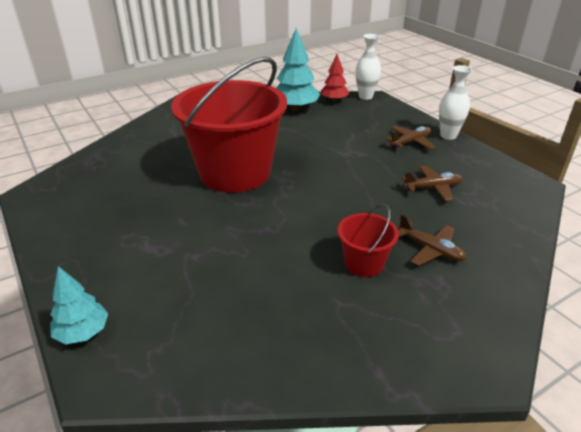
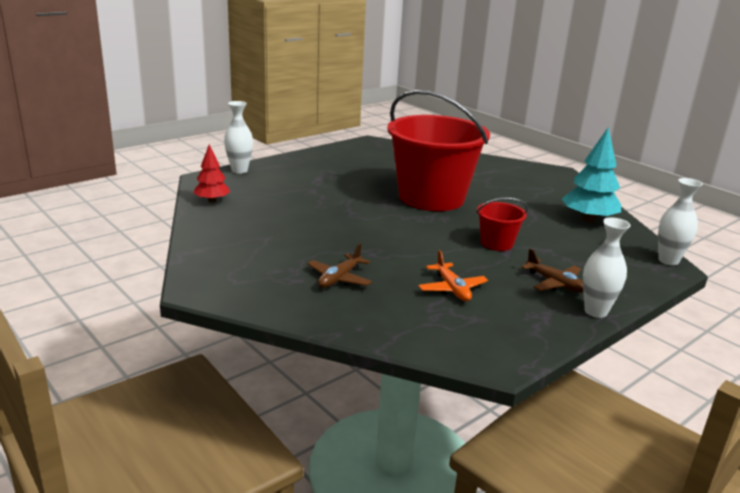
camera: 80 degrees right, 10 degrees down
(83, 333) = (239, 170): turquoise tree -> white vase
(334, 100) = (634, 241): red tree -> red tree (212, 201)
(364, 263) = (314, 248): red bucket -> red bucket (496, 243)
(432, 188) = (452, 289): brown plane -> orange plane

